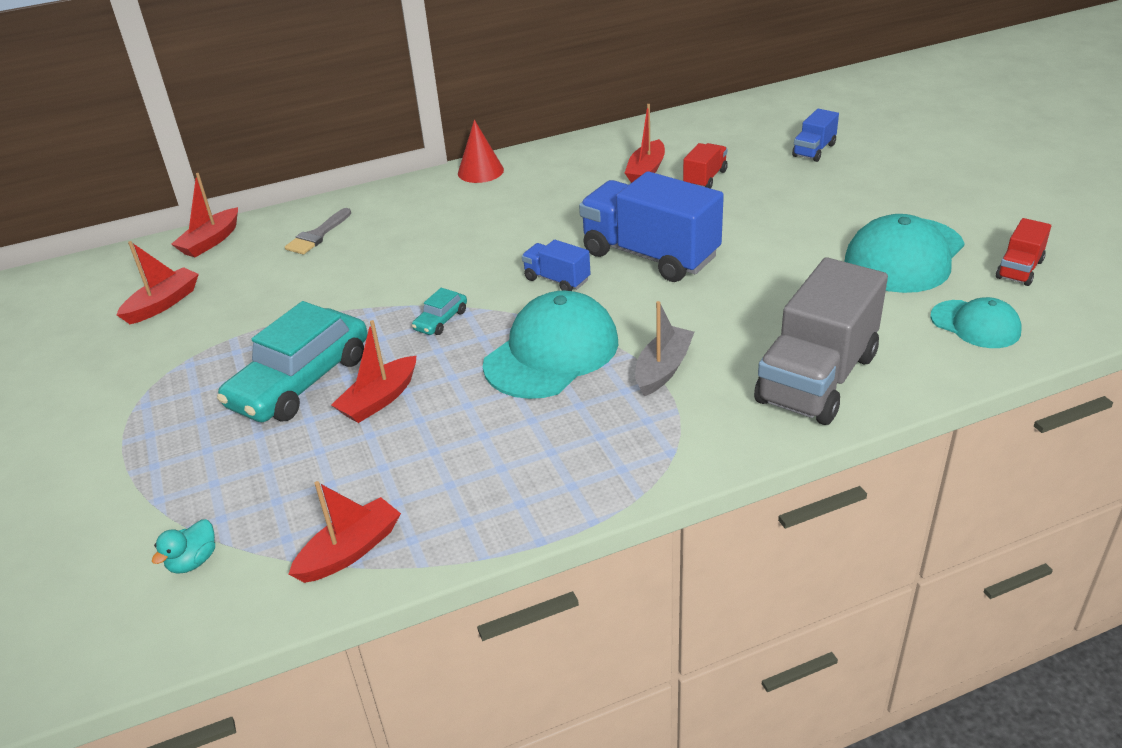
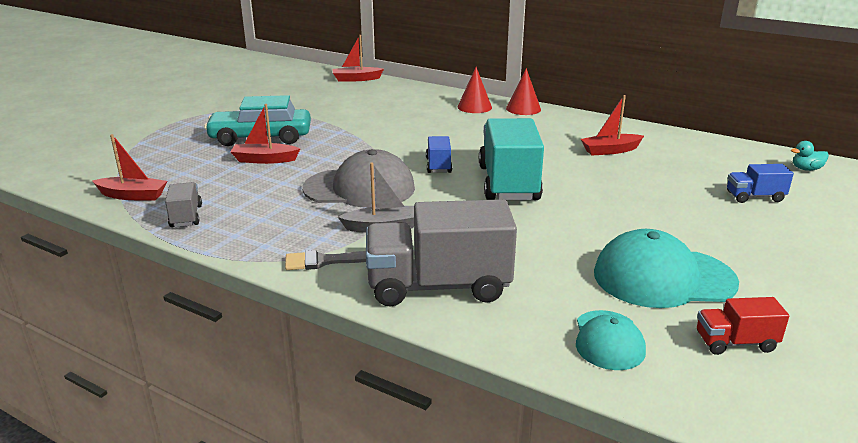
camera: 50 degrees right, 10 degrees down
(163, 304) = (291, 89): red boat -> none
(193, 561) = (102, 165): turquoise duck -> turquoise duck (806, 169)
(317, 235) = (394, 96): grey brush -> grey brush (324, 261)
(431, 197) = (474, 107): none -> red cone
(441, 320) = (355, 150): turquoise car -> none
(474, 514) = (186, 216): none -> grey truck
(552, 353) = (360, 188): turquoise cap -> grey cap
(650, 255) = (508, 183): blue truck -> turquoise truck
(705, 178) = (636, 171): red truck -> none

